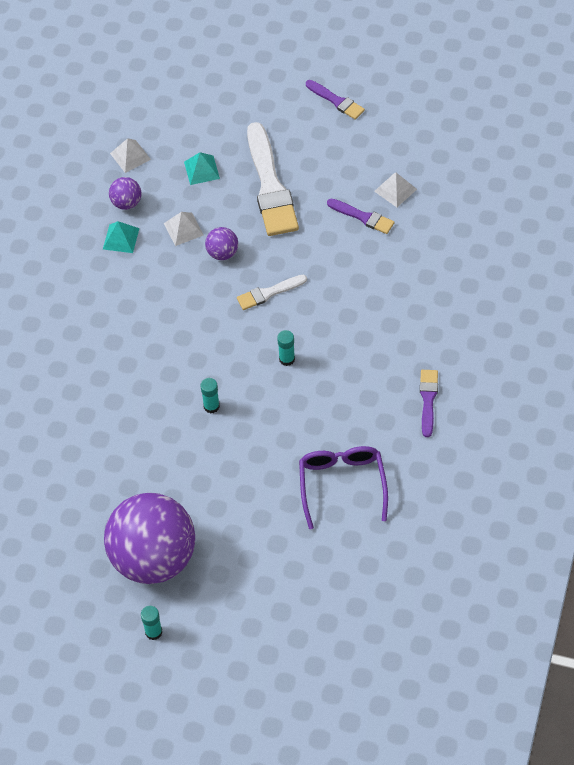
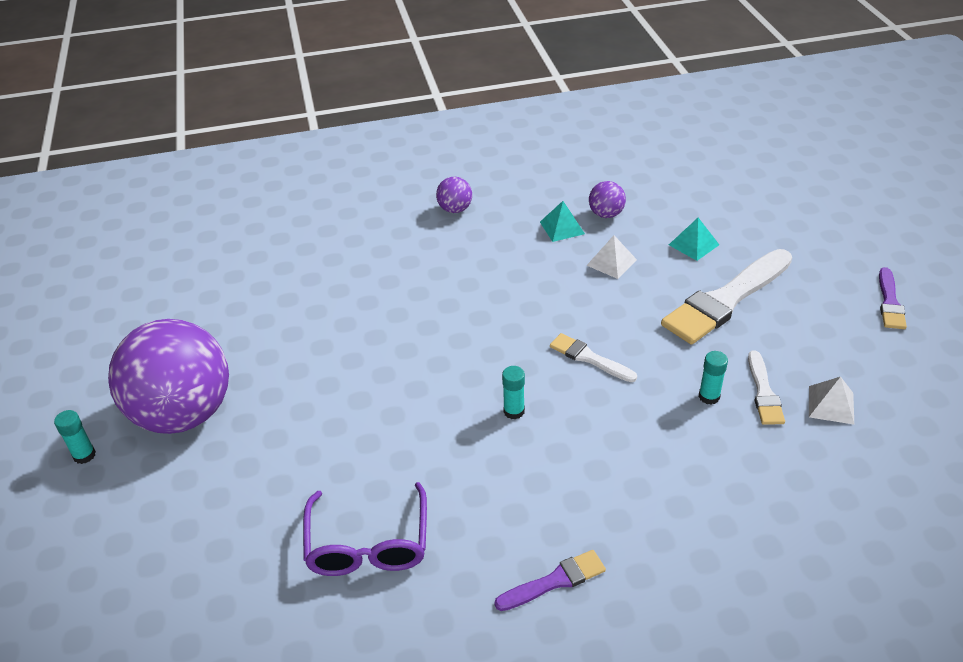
camera: 60 degrees right, 15 degrees down
(130, 156) = (660, 195): white pyramid -> none
(211, 406) = (407, 376): turquoise glue stick -> turquoise glue stick (709, 396)
(222, 253) = (608, 301): purple ball -> purple ball (455, 209)
(342, 484) = (368, 544): purple glasses -> purple glasses turned 120 degrees clockwise
(363, 217) = (764, 392): purple brush -> white brush

